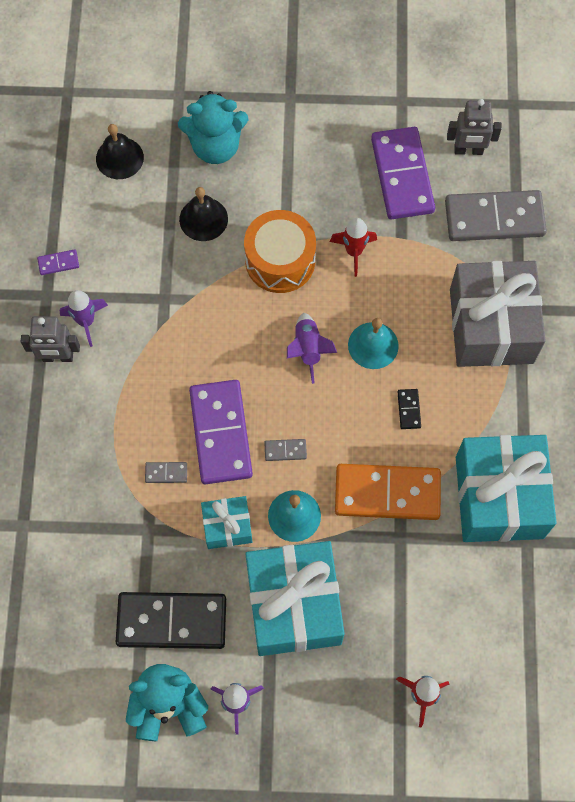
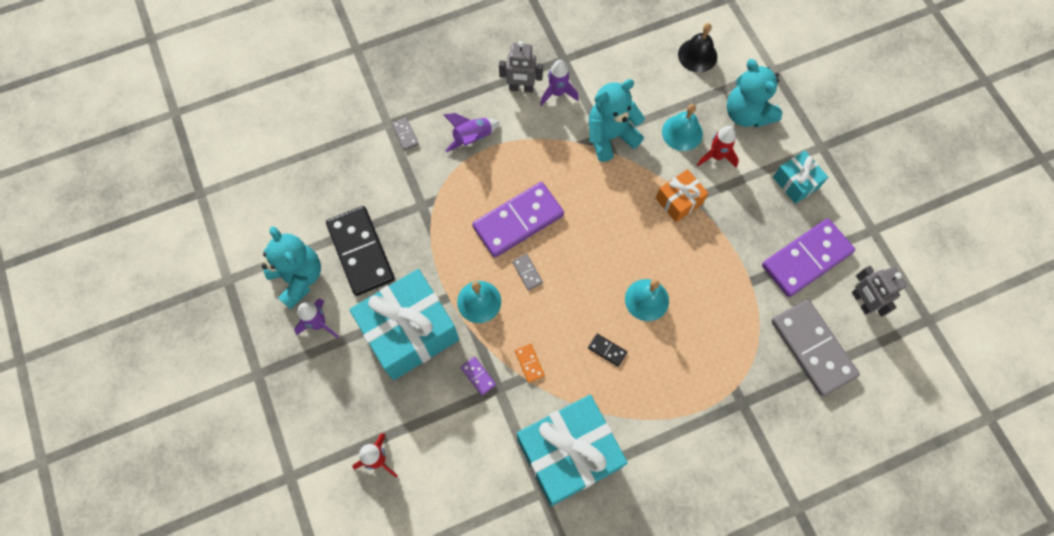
camera: 65 degrees right, 0 degrees up
(58, 263) = (592, 55): purple domino -> purple domino (478, 376)
(58, 357) = (521, 88): grey robot -> grey robot turned 60 degrees counterclockwise
(166, 473) = (469, 198): grey domino -> grey domino (405, 134)
(169, 292) = (610, 136): none -> turquoise teddy bear
(203, 219) = (682, 132): black bell -> turquoise bell
(227, 526) = (449, 258): turquoise gift -> turquoise gift (796, 182)
(280, 261) = (679, 201): orange drum -> orange gift
(308, 349) = (617, 253): purple rocket -> purple rocket (472, 138)
(354, 252) = (718, 251): red rocket -> red rocket (716, 156)
(387, 493) = (529, 363): orange domino -> orange domino, size x0.40
(409, 409) = (607, 350): black domino -> black domino turned 60 degrees clockwise
(491, 326) = (714, 386): grey gift -> none

